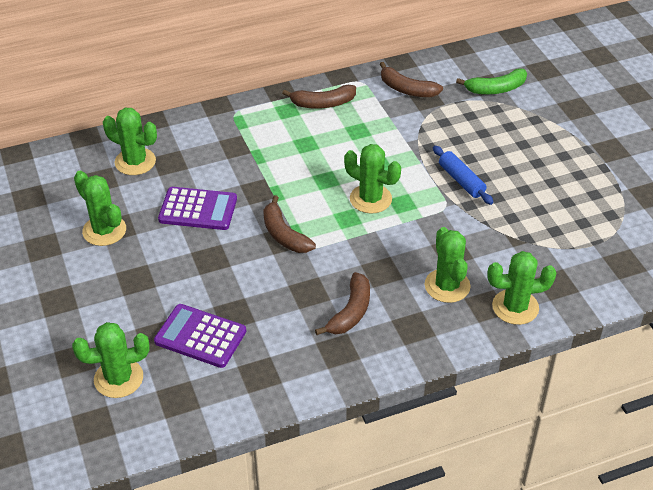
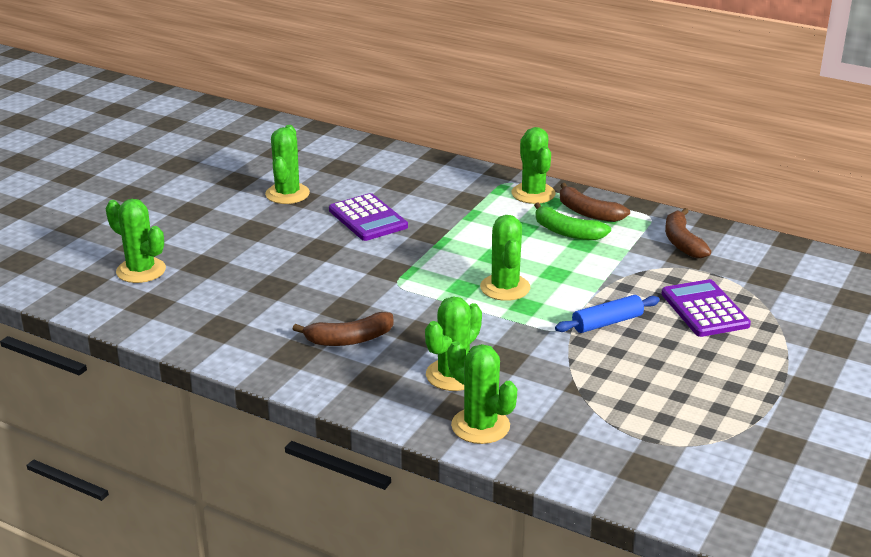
camera: 50 degrees right, 15 degrees down
(135, 162) = (380, 170): green cactus -> green cactus (533, 194)
(200, 336) = (228, 283): purple calculator -> purple calculator (704, 309)
(284, 234) = (396, 267): brown banana -> none
(461, 180) = (607, 323): blue rolling pin -> blue rolling pin turned 45 degrees clockwise
(496, 89) = (772, 286): green banana -> green banana (567, 232)

